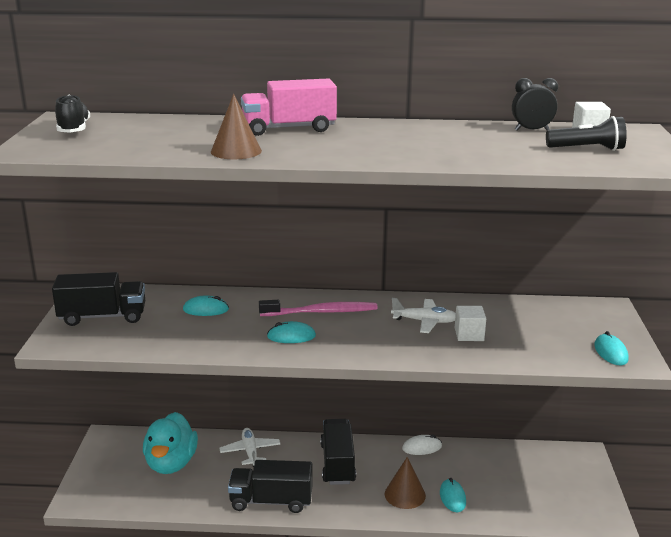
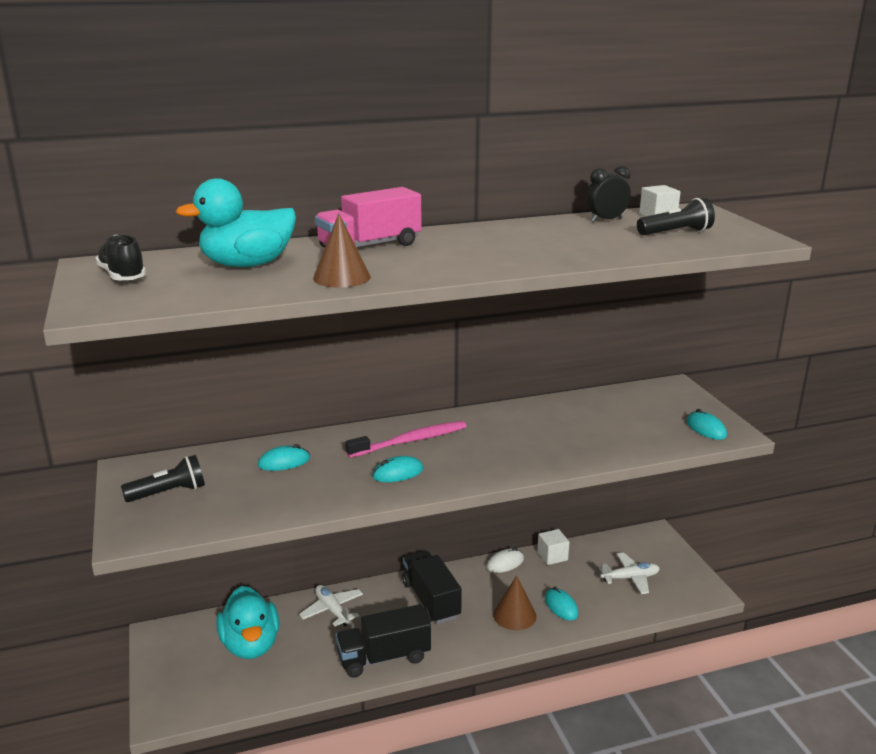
camera: 20 degrees left, 0 degrees up
(103, 316) = (169, 493): black truck -> black flashlight
(174, 132) = (247, 265): none -> turquoise duck
(424, 321) = (519, 431): white plane -> white plane (630, 578)
(469, 334) = (570, 436): white cube -> white cube (552, 556)

